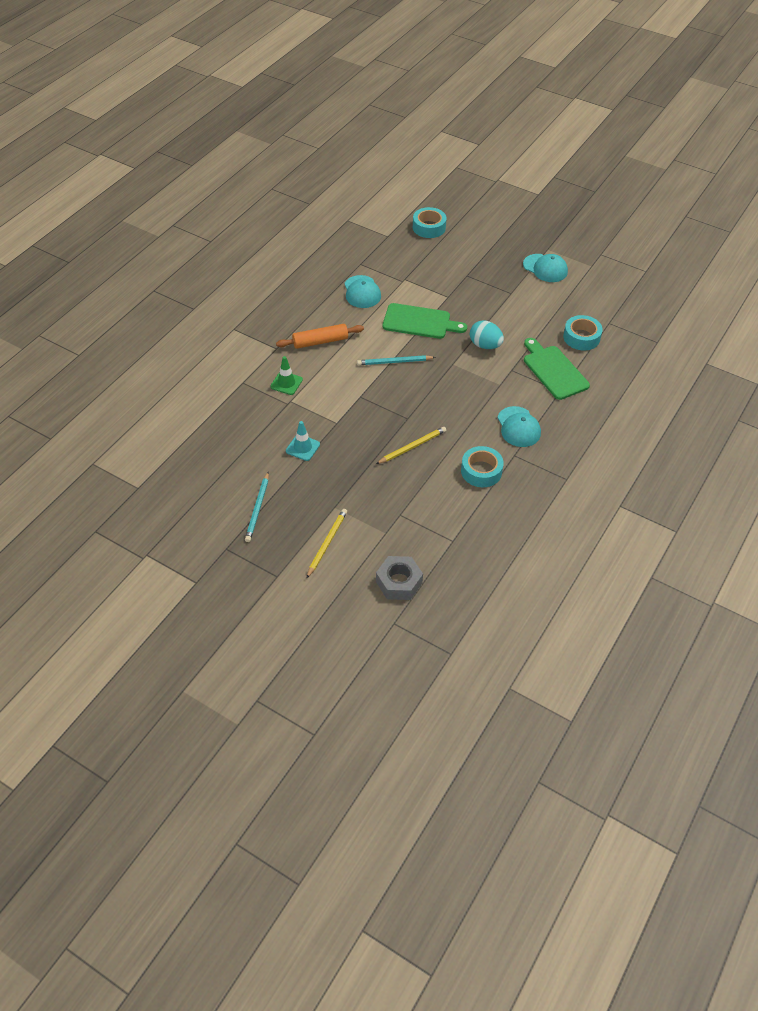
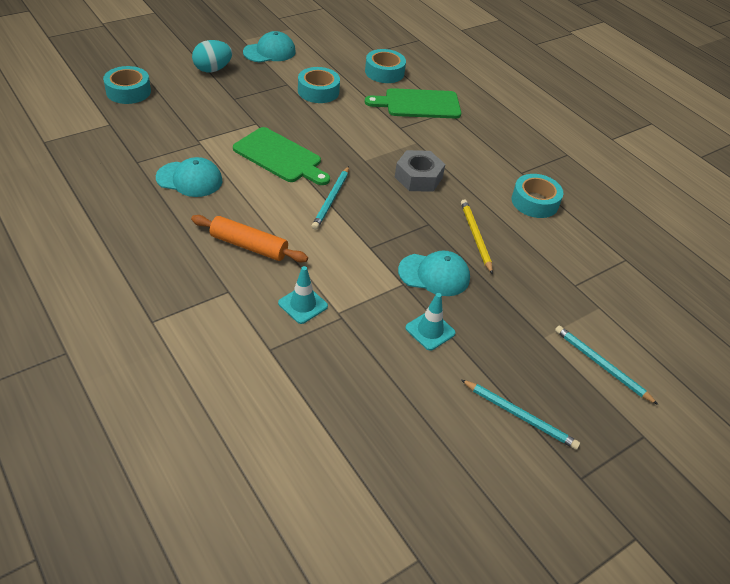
camera: 70 degrees left, 5 degrees down
(286, 383) = (303, 305): green traffic cone -> turquoise traffic cone
(320, 341) = (249, 246): orange rolling pin -> orange rolling pin turned 75 degrees counterclockwise
(327, 543) = (601, 365): yellow pencil -> turquoise pencil
(399, 582) = (676, 323): grey nut -> grey nut (418, 177)
(419, 322) = (280, 157): green cutting board -> green cutting board turned 90 degrees clockwise
(485, 345) = (352, 129): turquoise egg -> turquoise egg (213, 69)
(517, 311) = (318, 91): none -> turquoise tape
(518, 427) = (484, 155): turquoise cap -> turquoise cap (434, 275)

